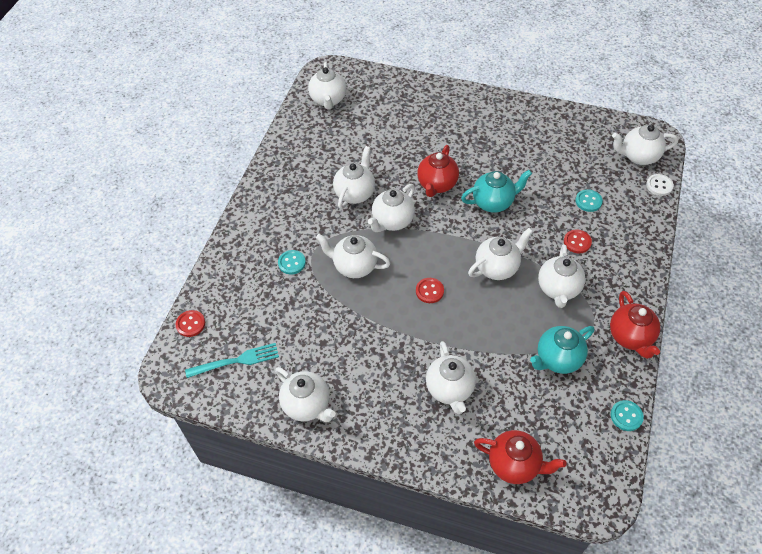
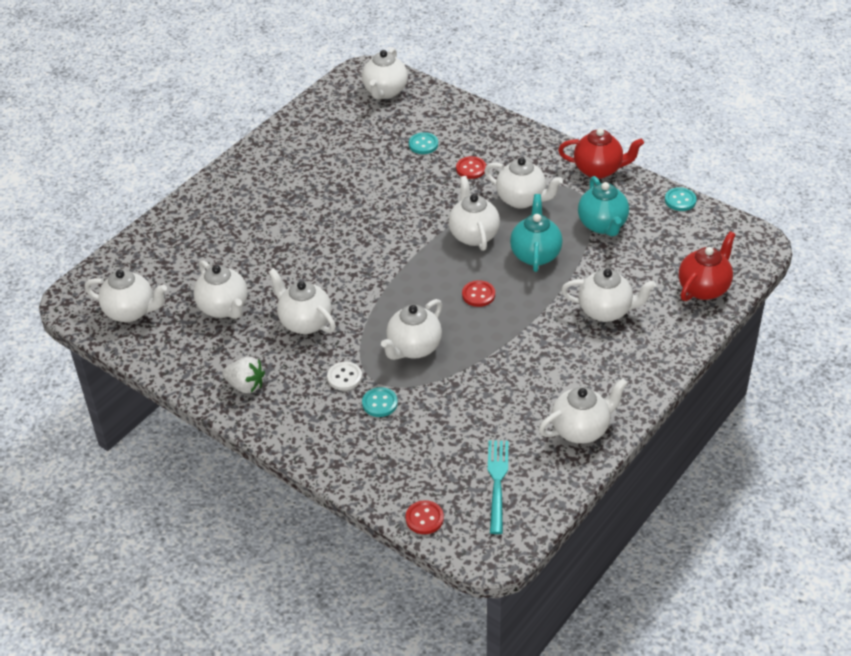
camera: 70 degrees left, 10 degrees down
(283, 182) = (246, 385): none -> white strawberry
(392, 221) = (366, 300): white teapot -> white teapot (224, 308)
(437, 185) = (333, 250): red teapot -> none
(493, 202) = (385, 213): turquoise teapot -> turquoise teapot (535, 255)
(659, 185) = (431, 91): white button -> white button (344, 377)

